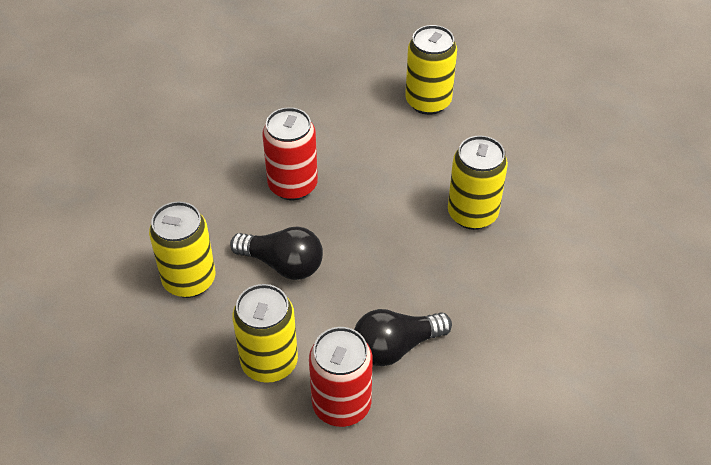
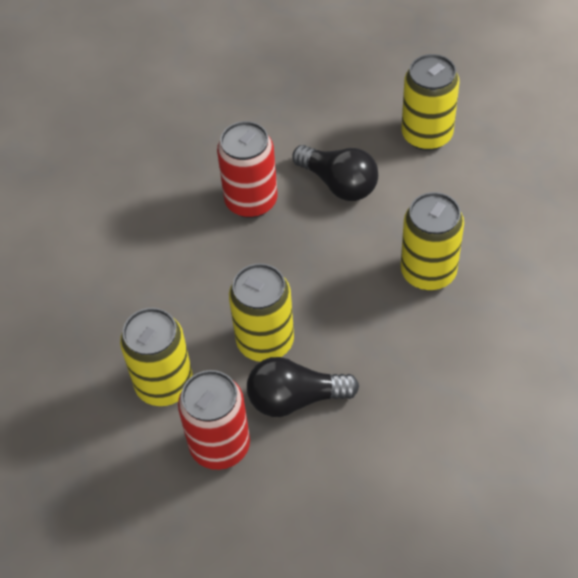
camera: 20 degrees right, 5 degrees up
(189, 280) = (115, 281): yellow can -> yellow can (265, 341)
(282, 264) = (212, 284): black light bulb -> black light bulb (339, 183)

